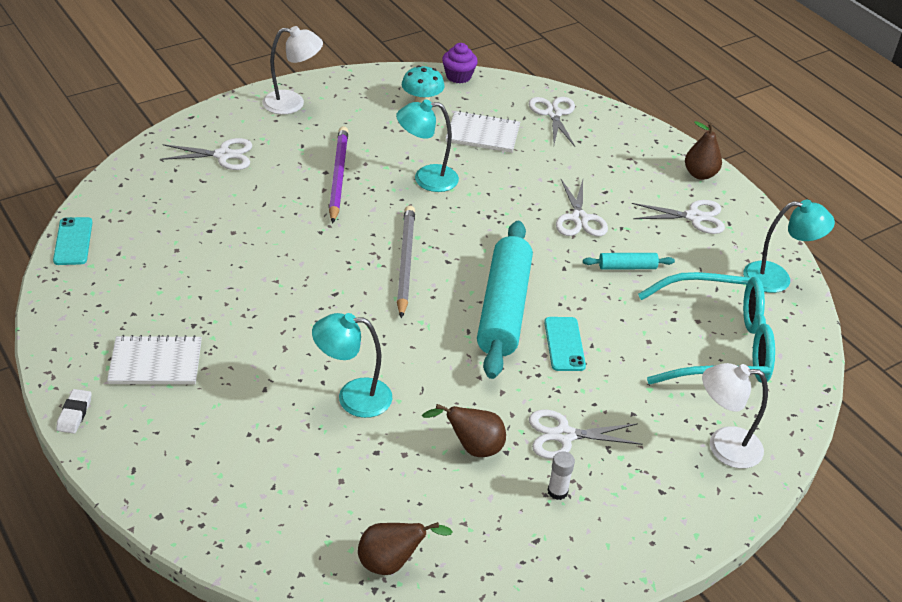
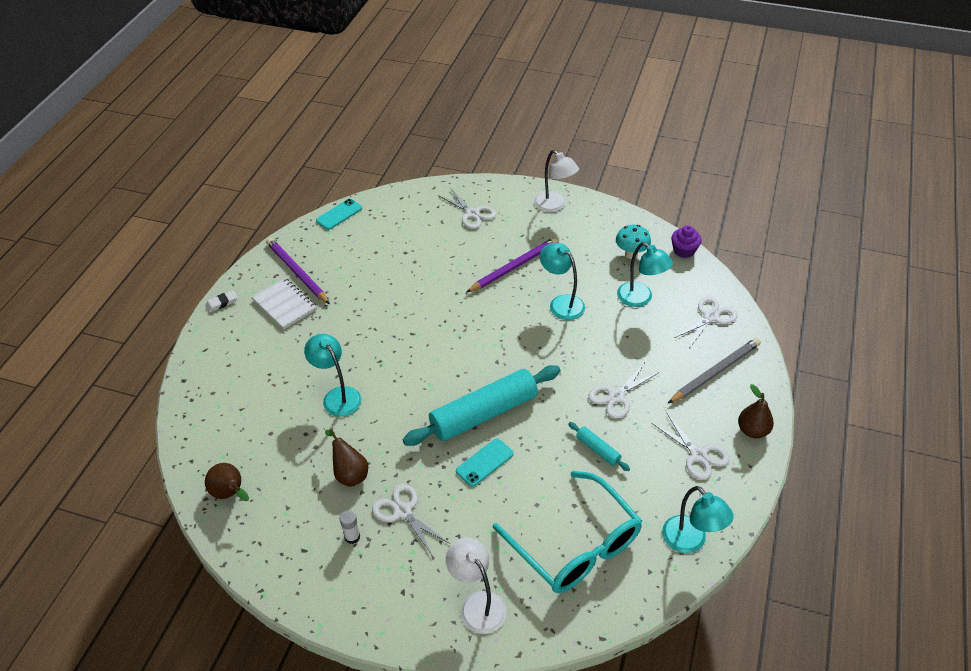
camera: 55 degrees right, 5 degrees up
(117, 325) = (297, 272): none -> purple pencil
(405, 262) = (473, 344): grey pencil -> grey pencil (715, 372)
(483, 134) = (640, 299): white notebook -> turquoise lamp

